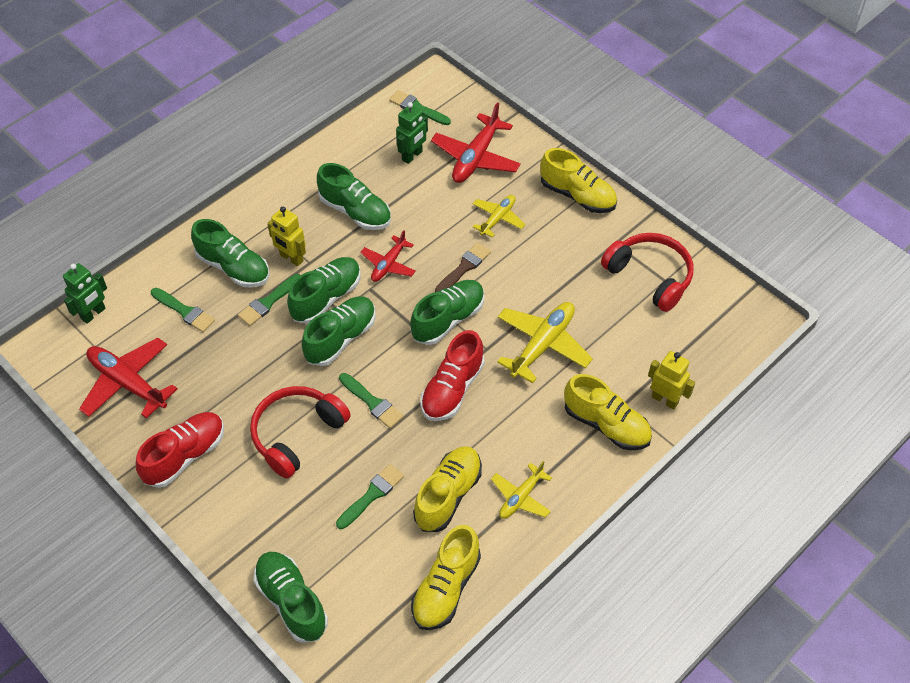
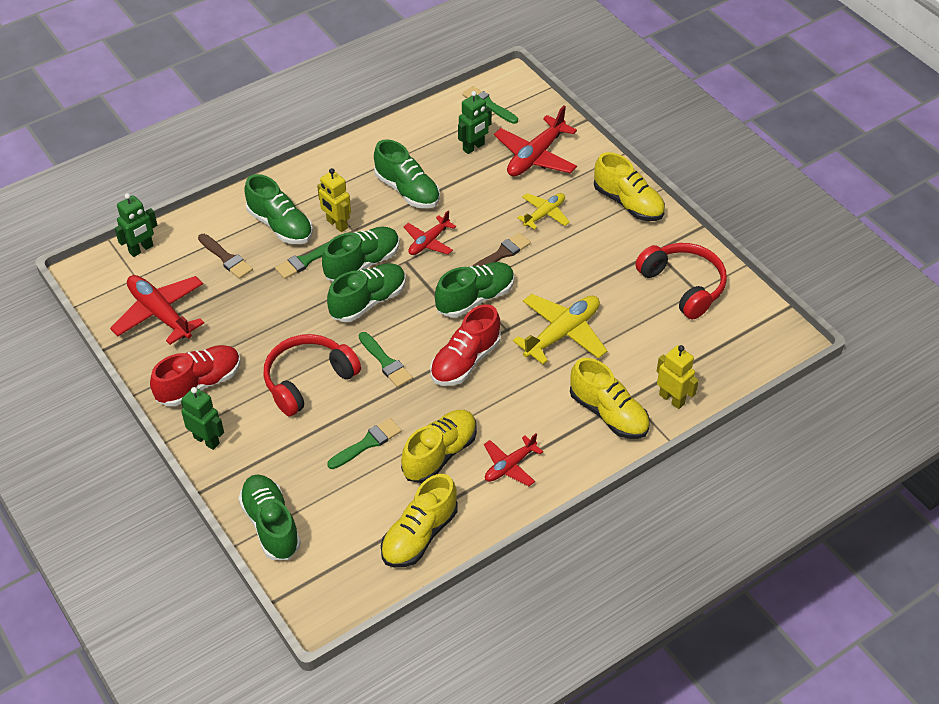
camera: 10 degrees right, 5 degrees down
(185, 311) = (226, 258): green brush -> brown brush
(205, 517) = (206, 440): none -> green robot
(521, 497) = (510, 466): yellow plane -> red plane

